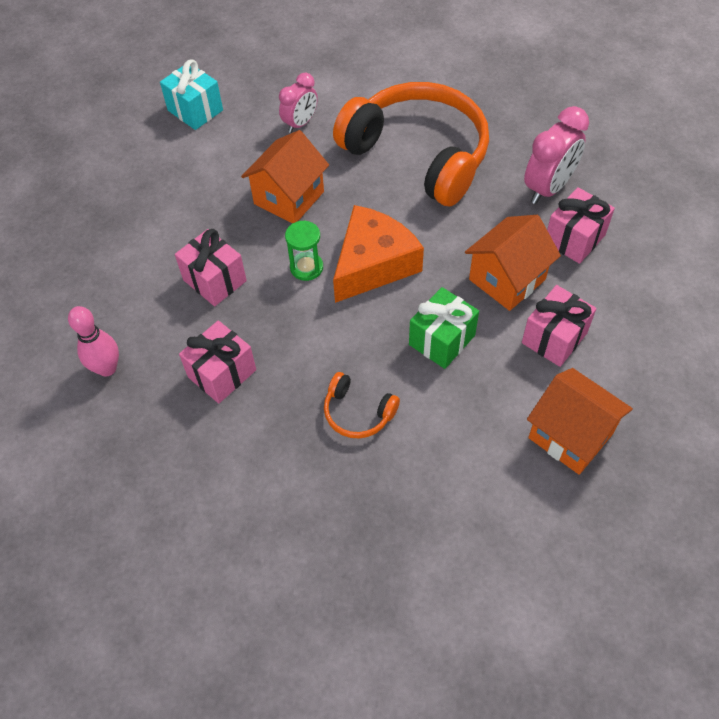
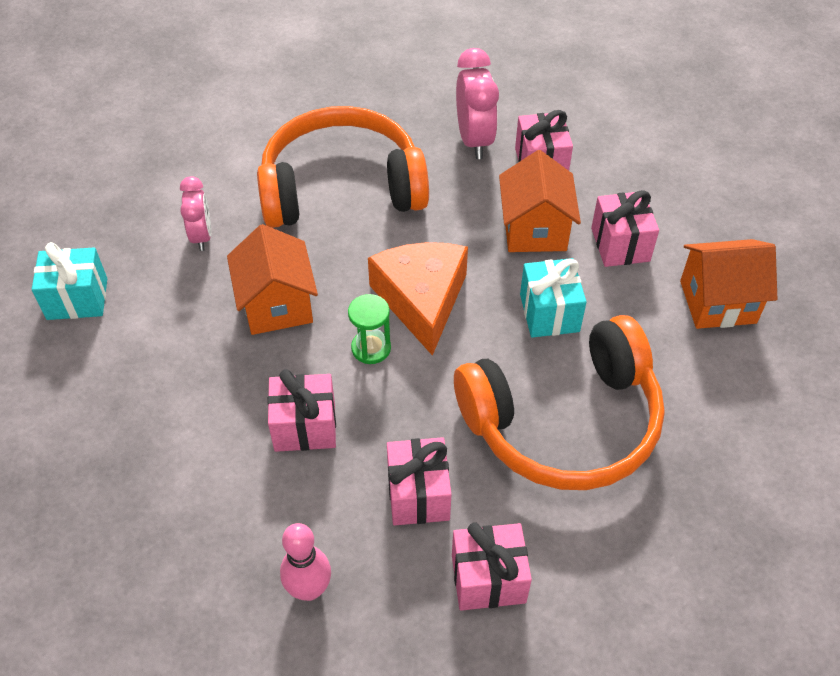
camera: 50 degrees left, 5 degrees down
(196, 455) = (488, 578): none -> pink gift
(358, 412) = (564, 421): orange headphones -> orange headphones, size x2.43
(442, 340) = (549, 313): green gift -> turquoise gift

